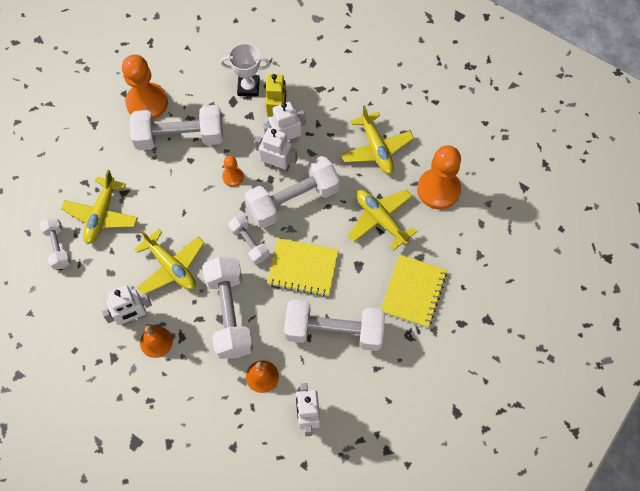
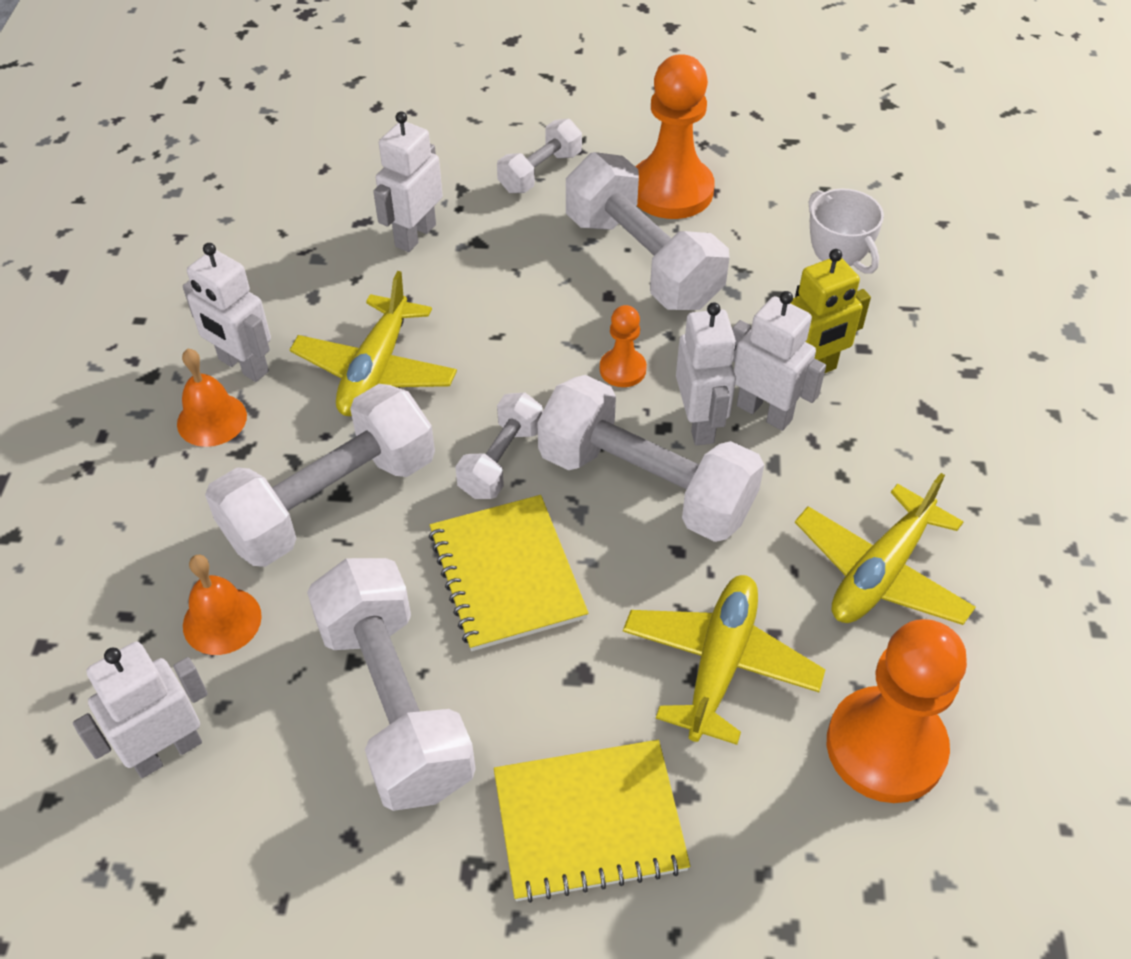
camera: 60 degrees right, 15 degrees down
(58, 247) = (319, 213): white dumbbell -> white dumbbell (540, 172)
(101, 215) = (415, 235): yellow plane -> white robot

